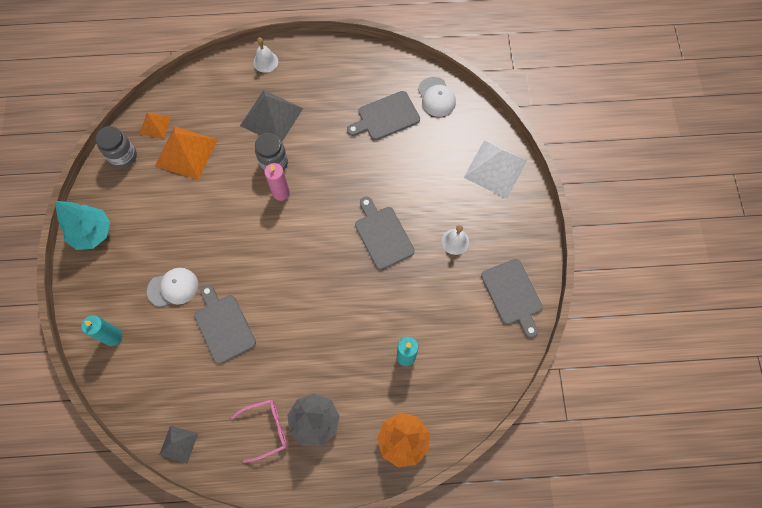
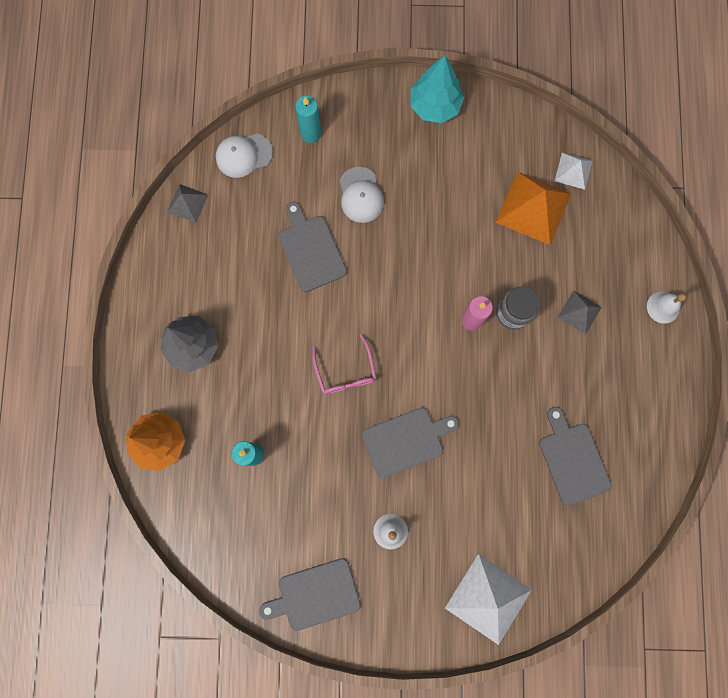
camera: 95 degrees right, 10 degrees up
(123, 156) = (531, 136): grey jar -> none
(155, 125) = (573, 170): orange pyramid -> white pyramid
(223, 326) = (310, 250): grey cutting board -> grey cutting board turned 90 degrees counterclockwise
(266, 429) = (191, 293): pink glasses -> pink glasses (345, 371)
(271, 116) = (579, 312): grey pyramid -> grey pyramid, size x0.54
(436, 97) = (600, 532): white cap -> white cap (244, 155)

